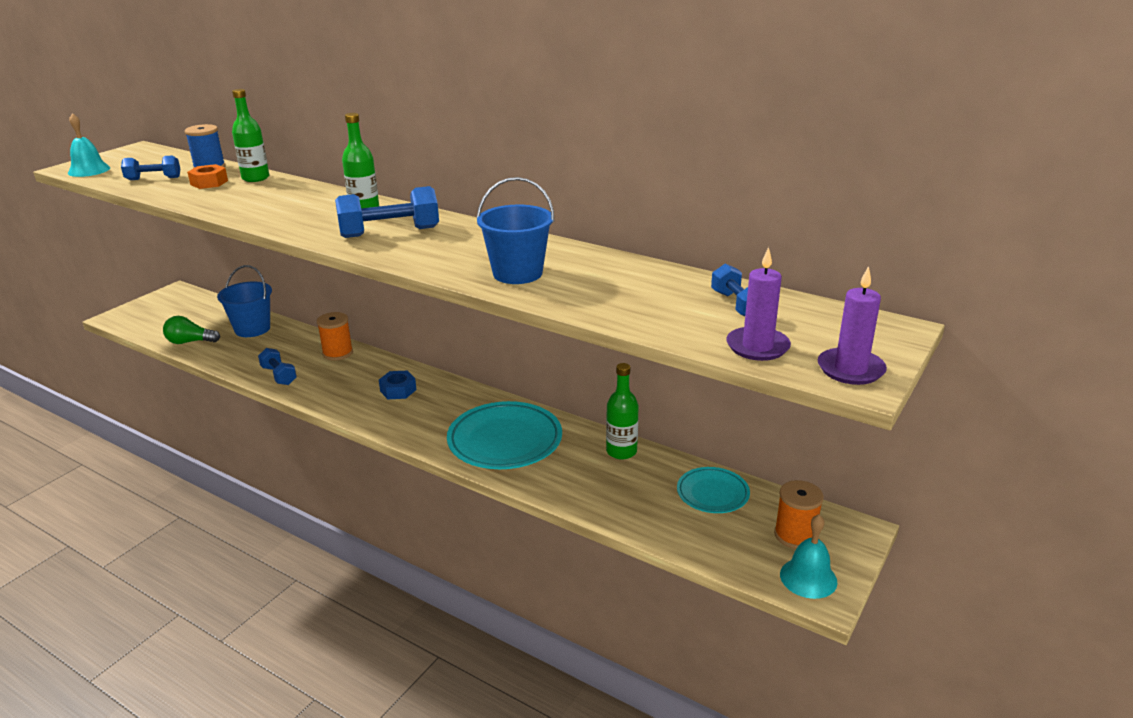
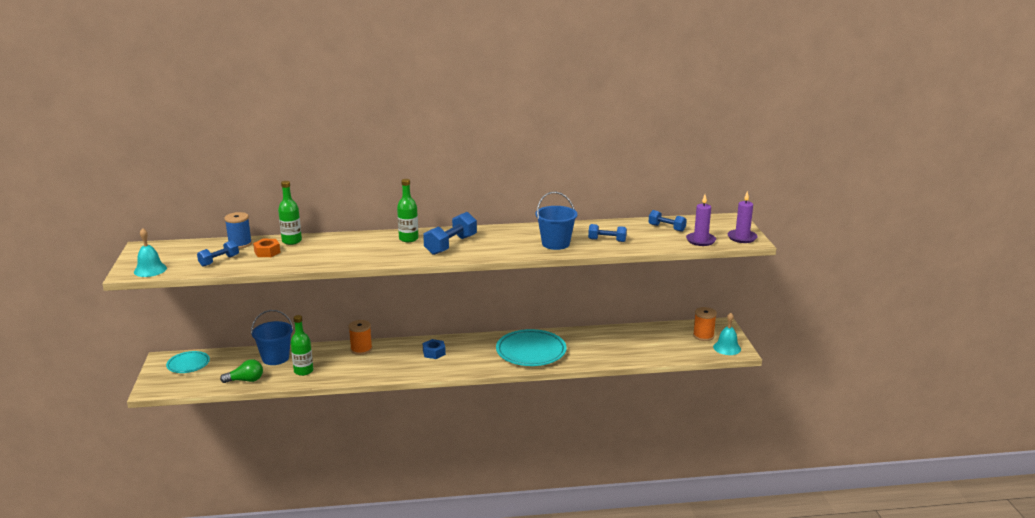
camera: 40 degrees left, 5 degrees down
(190, 342) = (245, 380): green light bulb -> green light bulb turned 150 degrees counterclockwise
(279, 376) = (347, 373): blue dumbbell -> blue dumbbell (607, 240)
(621, 451) = (591, 334): green bottle -> green bottle (303, 371)
(712, 494) = (652, 334): turquoise plate -> turquoise plate (188, 364)

